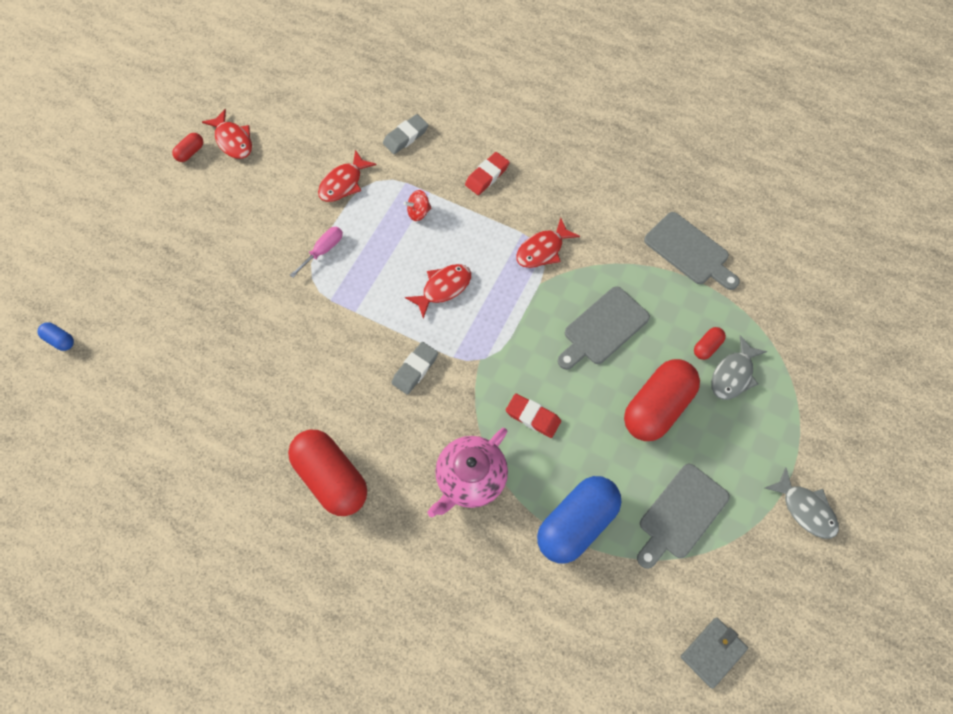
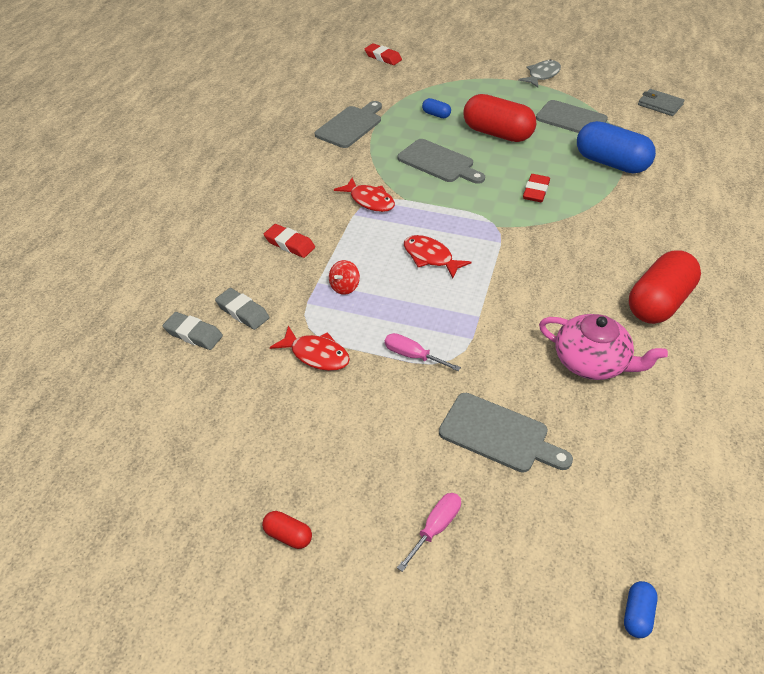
camera: 100 degrees left, 20 degrees down
(164, 236) = (435, 528): none -> pink screwdriver
(226, 294) = (498, 435): none -> grey cutting board
(233, 140) = (262, 486): red fish -> none
(415, 369) = (524, 264): grey eraser -> grey eraser (193, 334)
(418, 212) = (344, 287): red spinning top -> red spinning top turned 60 degrees clockwise
(470, 478) = (607, 219): pink teapot -> pink teapot (591, 362)
(707, 347) = (436, 115): red capsule -> blue capsule
(733, 375) = (455, 103): grey fish -> none
(860, 311) = (383, 57): none -> red eraser

